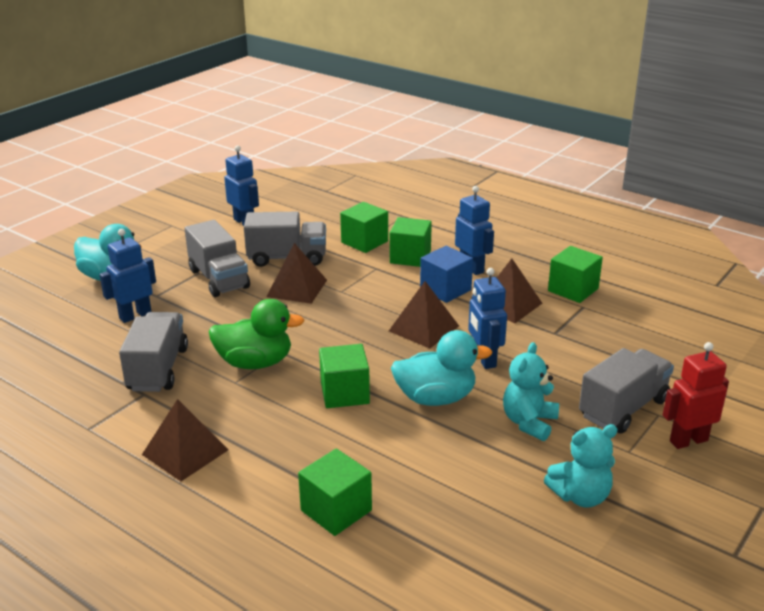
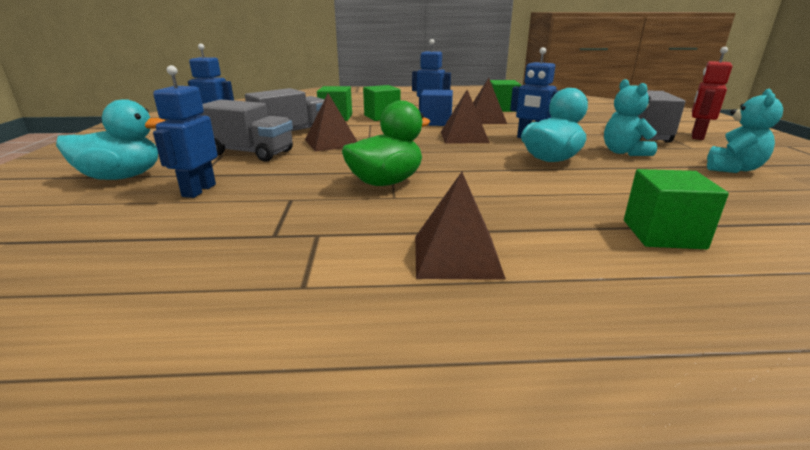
camera: 40 degrees left, 5 degrees down
(158, 369) = (298, 213): grey truck -> none
(344, 393) = (493, 175): green cube -> none

